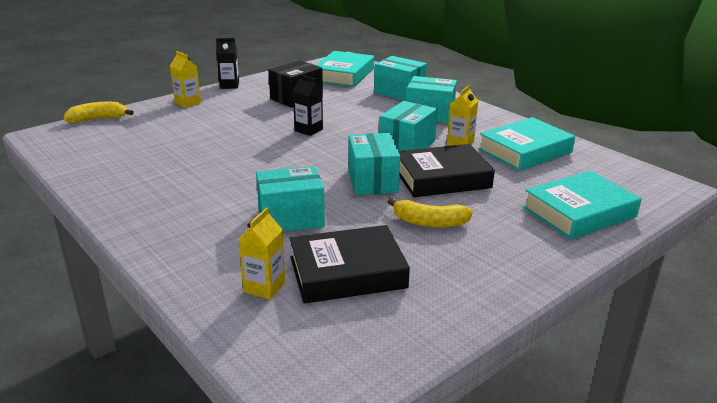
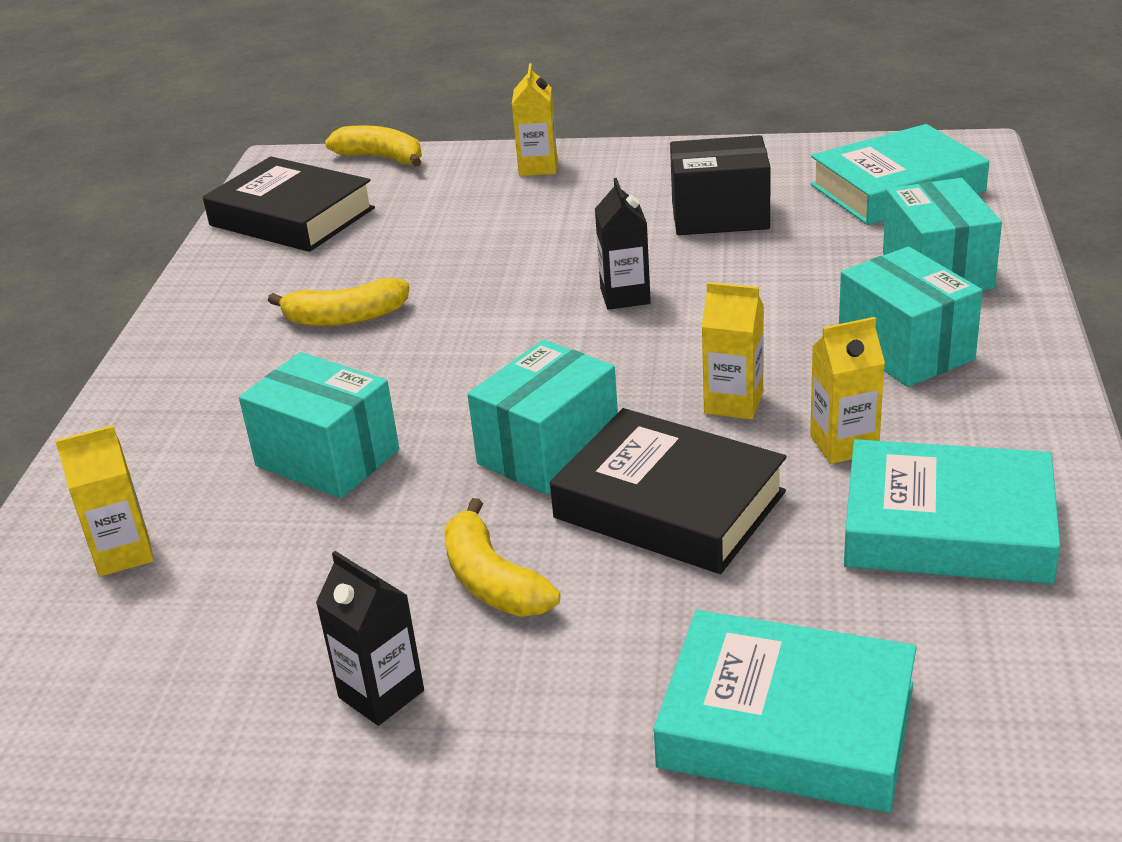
camera: 50 degrees right, 5 degrees up
(200, 174) = (345, 318): none -> yellow banana
(229, 85) = (656, 149): black carton -> black carton (381, 694)
(347, 272) = (241, 595): black book -> black book (292, 217)
(407, 145) = (733, 403): turquoise box -> yellow carton

